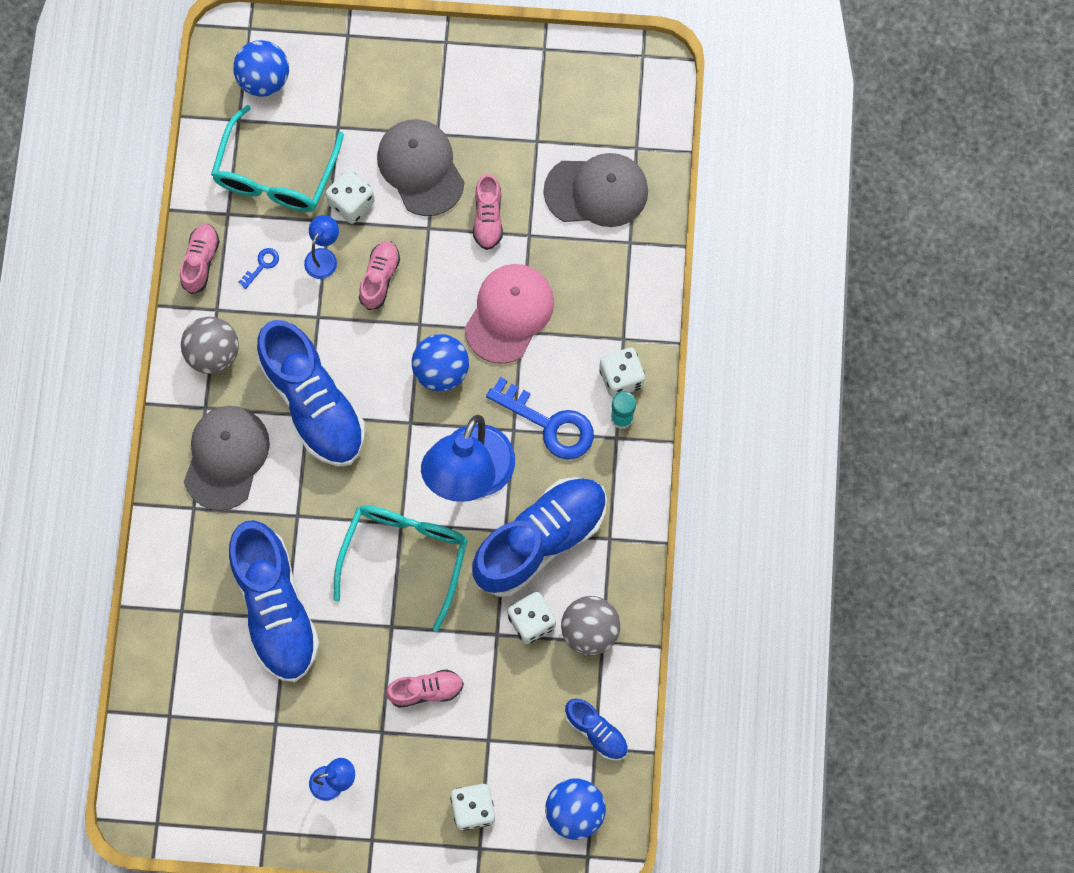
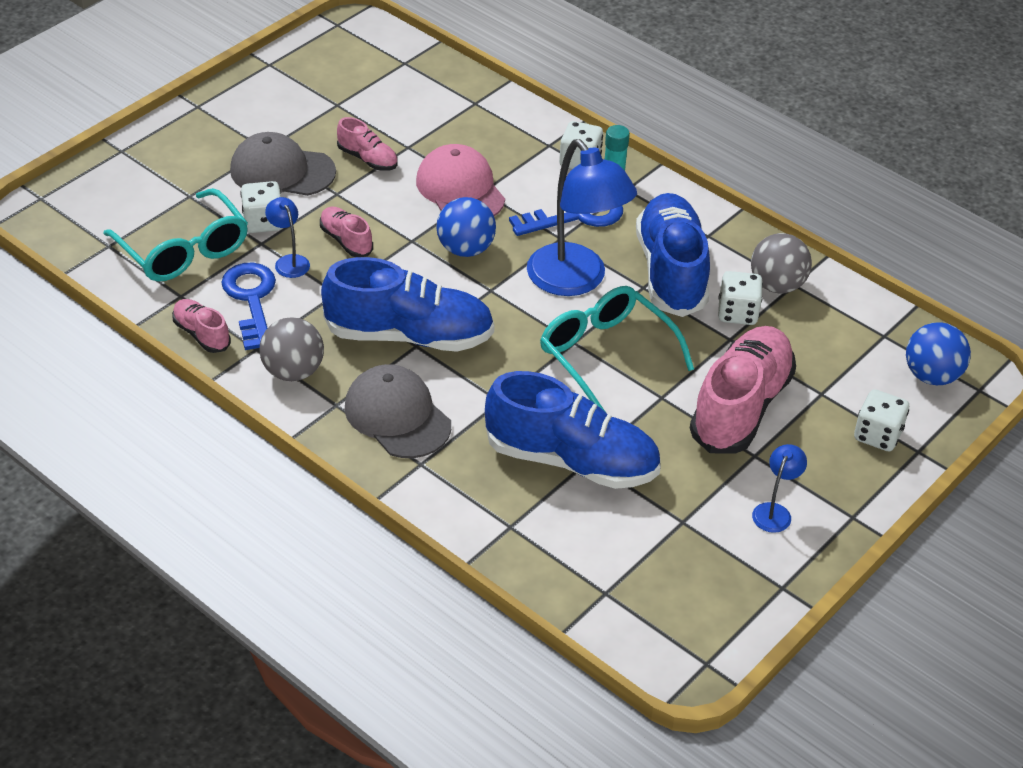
camera: 55 degrees left, 30 degrees down
(262, 265) = (251, 300): blue key -> blue key, size x2.31
(264, 79) = (95, 213): blue ball -> none
(426, 690) = (741, 407): pink shoe -> pink shoe, size x2.10
(596, 191) = (414, 97): grey cap -> none
(596, 731) = (869, 327): blue shoe -> none

